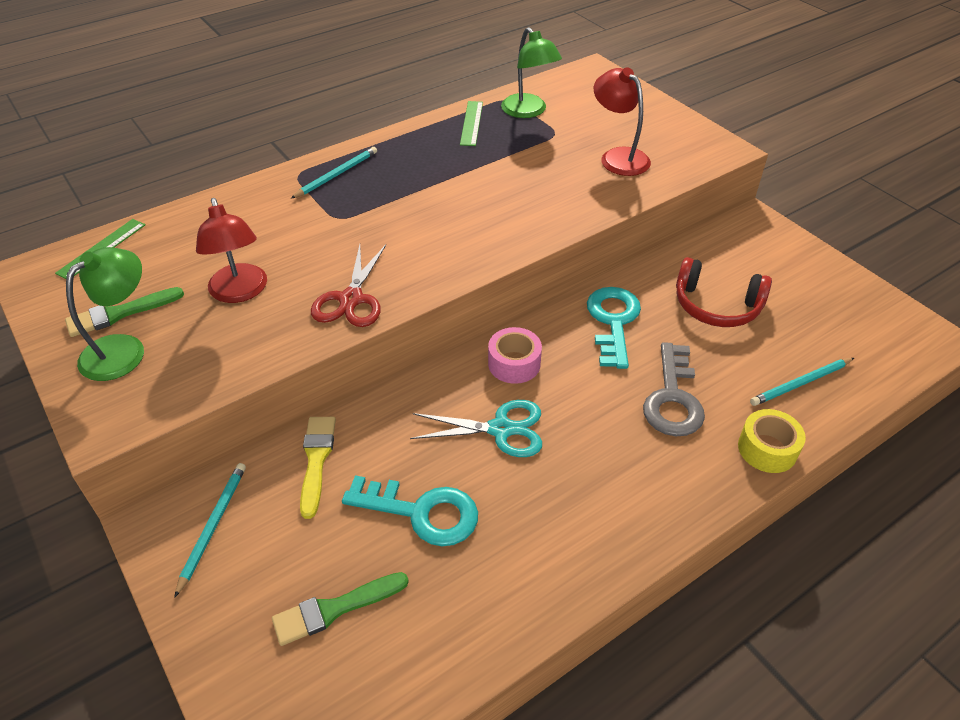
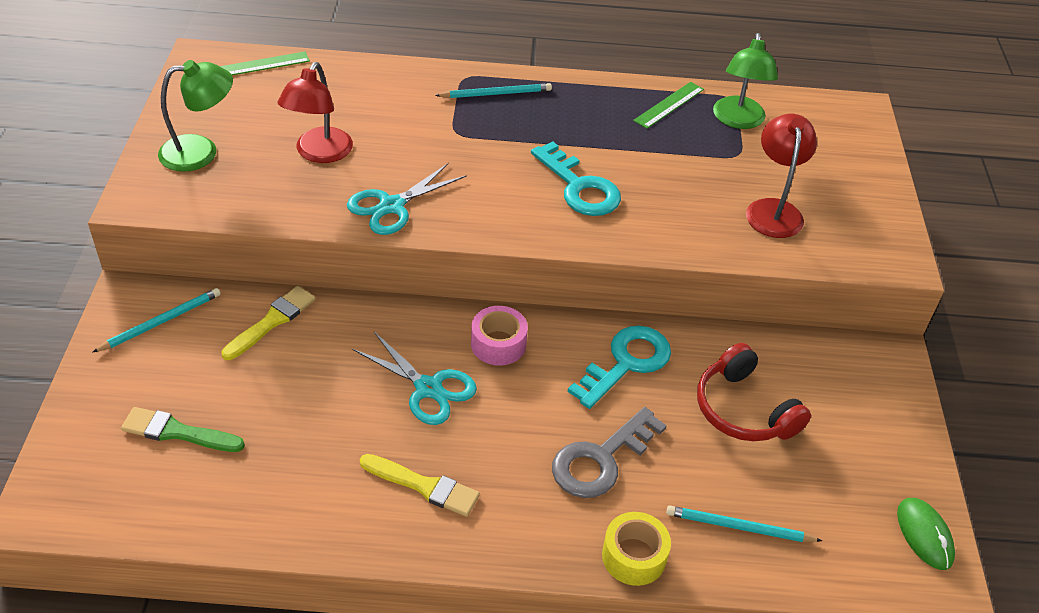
camera: 35 degrees right, 0 degrees up
(119, 313) = (224, 123): green brush -> none
(351, 299) = (392, 206): red scissors -> turquoise scissors
(422, 512) = (302, 409): turquoise key -> turquoise key (579, 187)
(580, 504) = (424, 486): none -> yellow brush
(894, 316) = (924, 535): none -> green mouse

